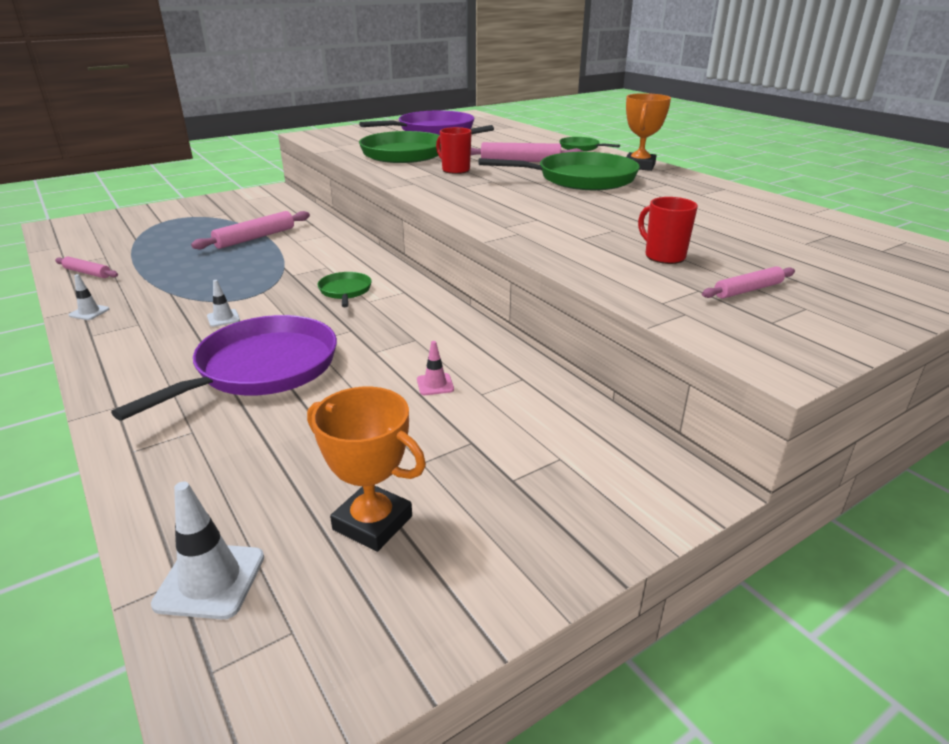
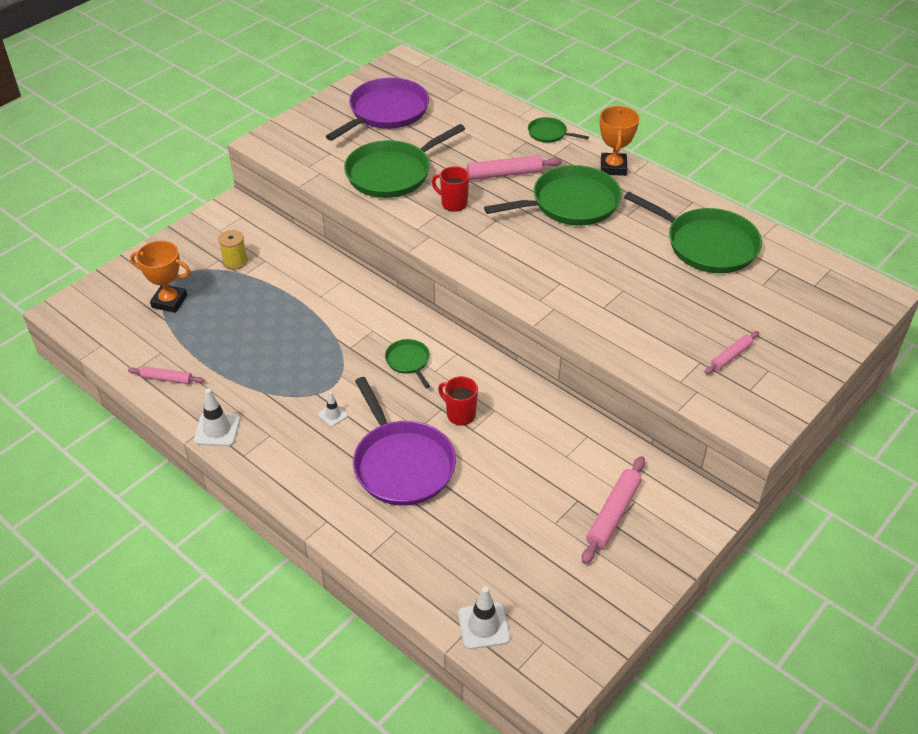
camera: 15 degrees left, 15 degrees up
(89, 312) = (217, 429): white traffic cone -> white traffic cone, size x1.74
(239, 215) = (235, 261): none -> yellow spool
(255, 238) = (278, 297): pink rolling pin -> pink rolling pin (613, 514)
(261, 368) = (401, 464): purple pan -> purple pan turned 135 degrees clockwise
(372, 523) = (548, 571): orange trophy -> orange trophy (169, 301)
(435, 384) = (531, 454): pink traffic cone -> none
(663, 256) = (668, 322): red mug -> red mug (460, 414)
(734, 212) = (707, 245): none -> green pan

